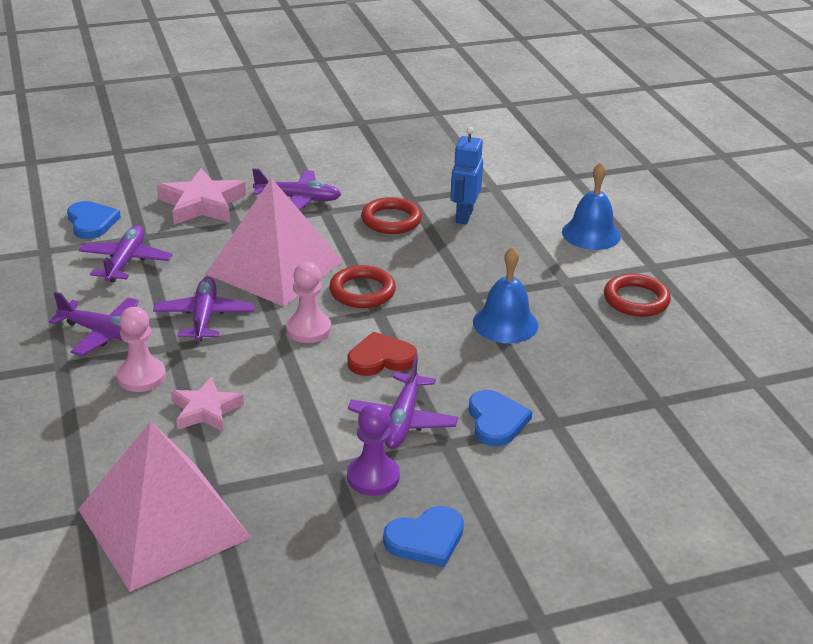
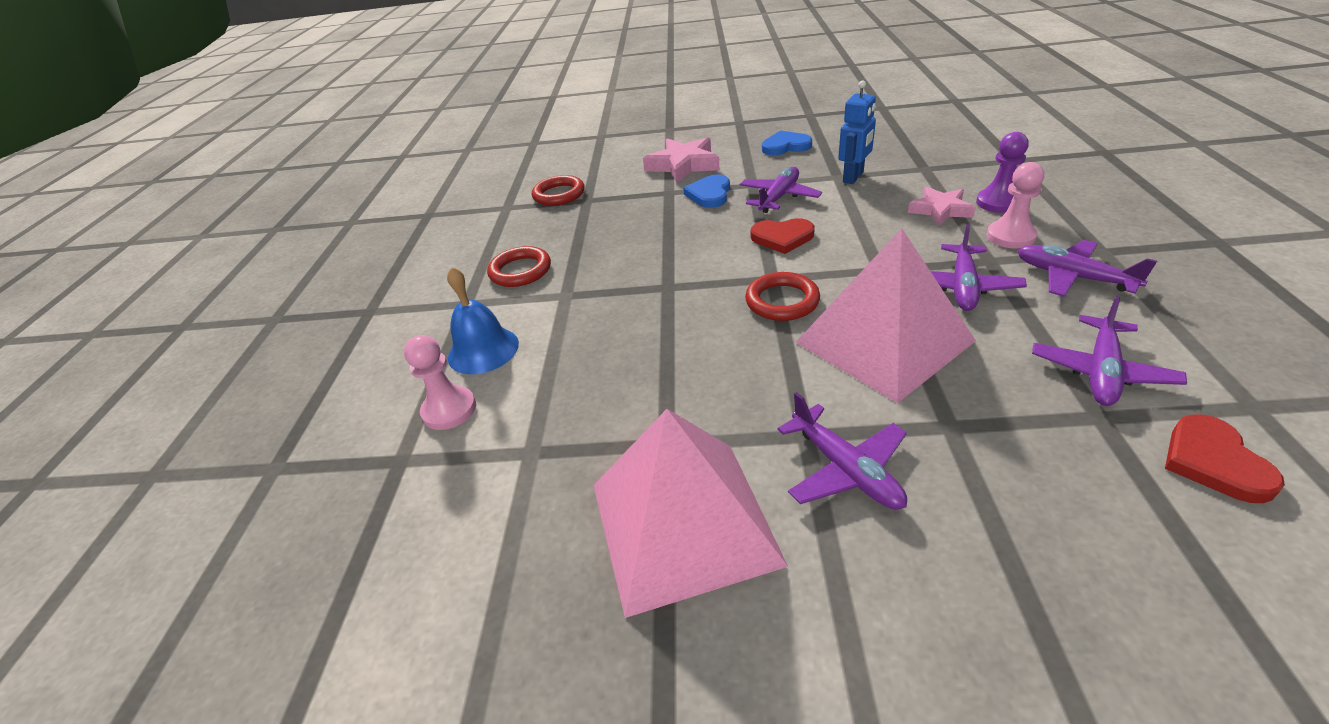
camera: 155 degrees left, 5 degrees up
(91, 222) = (1214, 462): blue heart -> red heart
(164, 523) = (954, 156): pink pyramid -> pink pyramid (683, 522)
(202, 204) = (1020, 481): pink star -> pink star (683, 165)
(298, 199) = (845, 469): purple plane -> purple plane turned 150 degrees counterclockwise
(308, 329) = (847, 266): pink pawn -> pink pawn (449, 410)
(373, 477) = (810, 170): purple pawn -> purple pawn (998, 202)
(391, 220) = (712, 403): red ring -> red ring (559, 195)
(464, 216) = (610, 398): blue robot -> blue robot (853, 177)
(505, 323) = (655, 259): blue bell -> none

